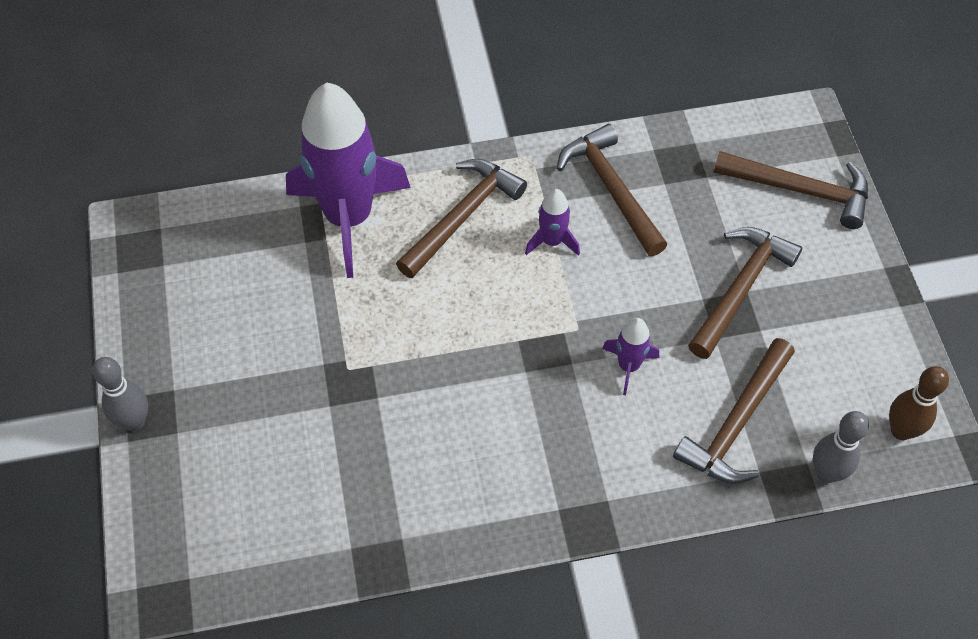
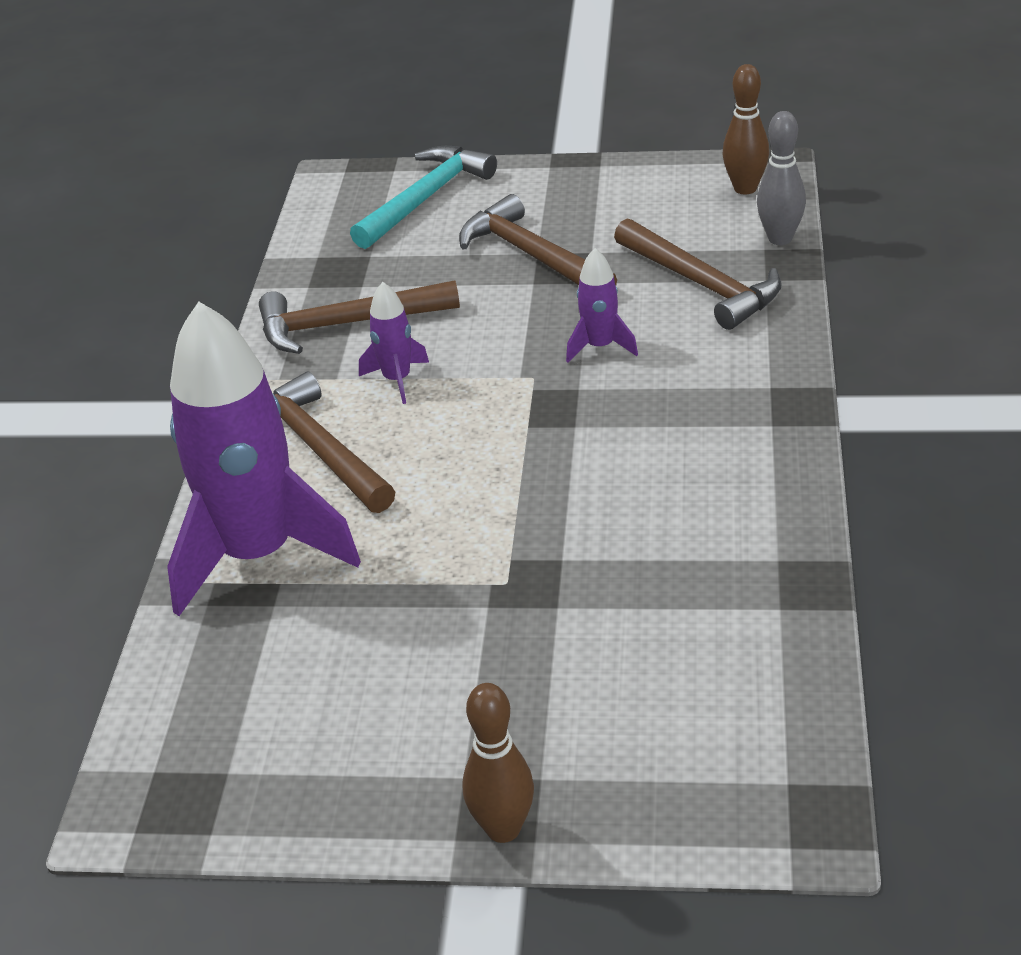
camera: 70 degrees left, 20 degrees down
(134, 421) = (503, 829): grey bowling pin -> brown bowling pin
(800, 190) = (426, 199): brown hammer -> turquoise hammer

